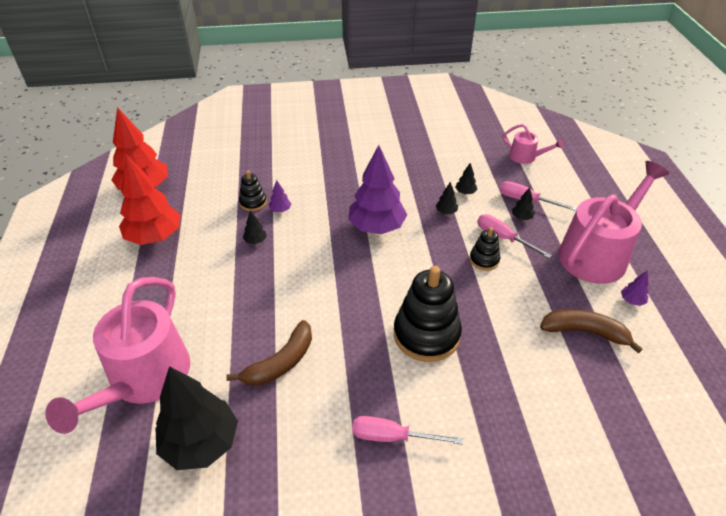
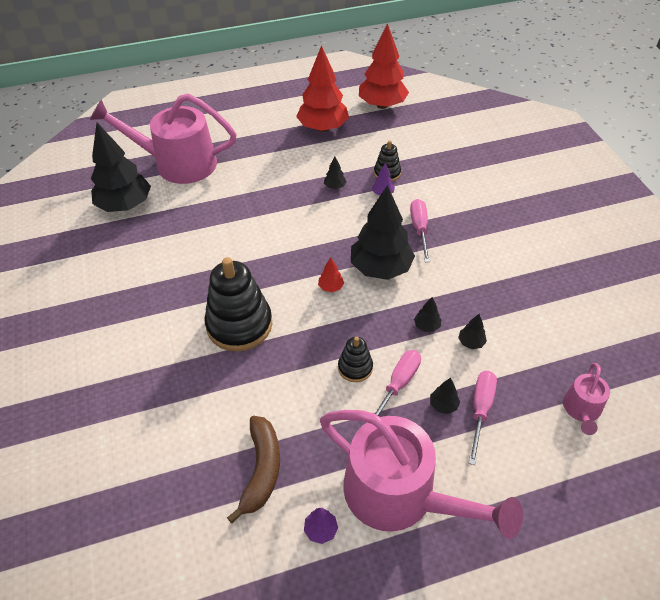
camera: 80 degrees right, 5 degrees up
(281, 362) = (198, 231): brown banana -> none
(376, 227) = (380, 268): purple tree -> black tree
(392, 262) = (331, 287): none -> red tree
(392, 437) = (129, 312): pink screwdriver -> pink screwdriver (419, 229)

